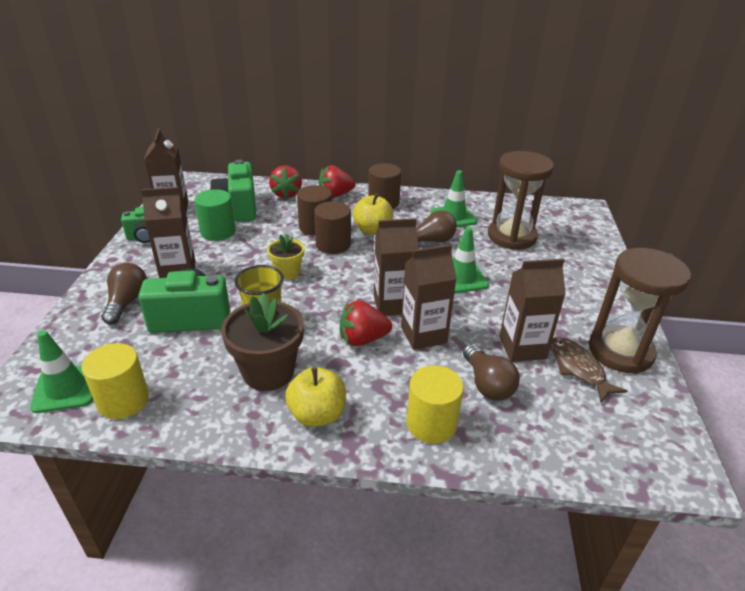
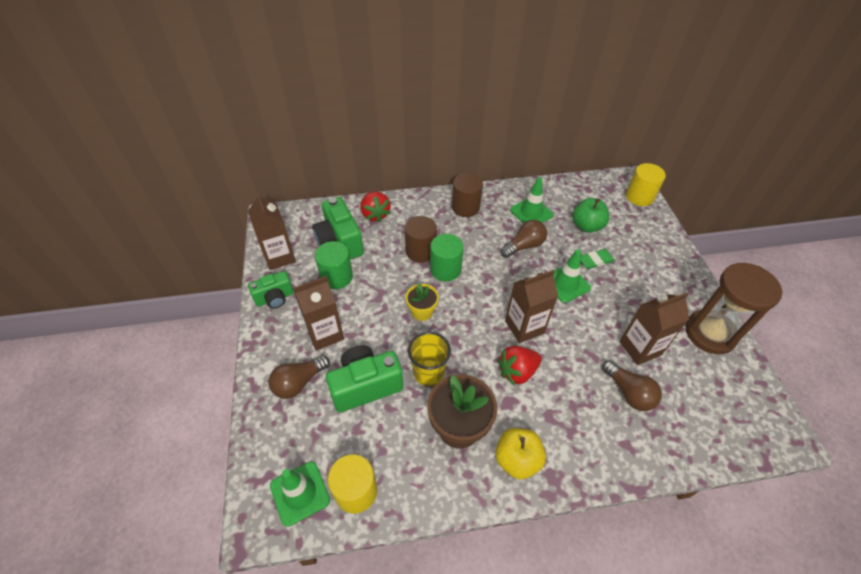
camera: 15 degrees left, 15 degrees up
(127, 302) = (299, 382): brown light bulb -> brown light bulb turned 120 degrees counterclockwise
(333, 244) = (445, 269): brown cylinder -> green cylinder
(335, 195) = (419, 207): red strawberry -> none
(372, 230) = (471, 244): yellow apple -> none
(423, 335) = (562, 354): brown carton -> none
(431, 423) = (604, 443): yellow cylinder -> yellow cylinder (639, 197)
(507, 265) = (595, 261): none -> green eraser
(512, 237) = (586, 226): brown hourglass -> green apple
(578, 368) = (686, 358): brown fish -> none

